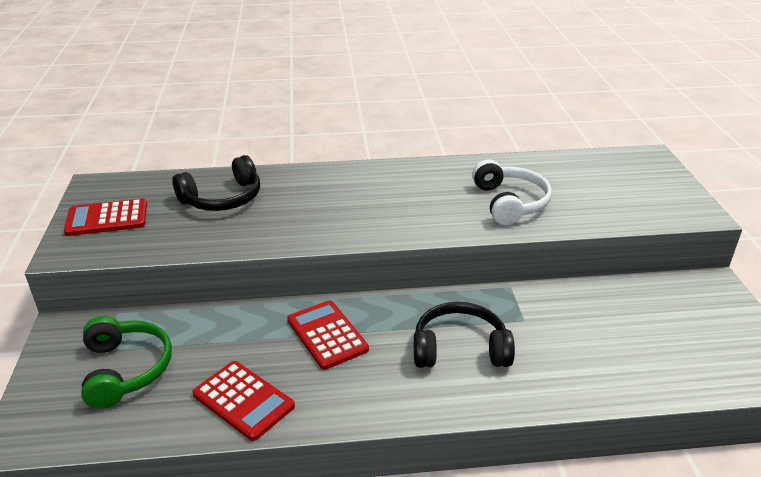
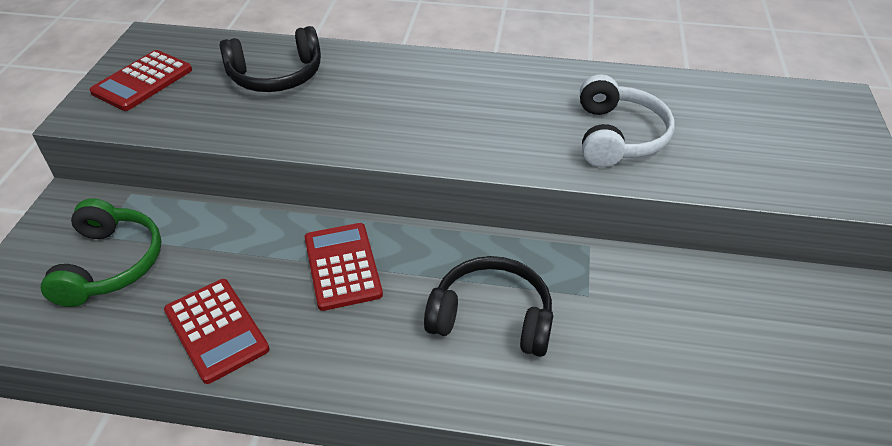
camera: 15 degrees right, 10 degrees up
(107, 218) = (143, 81): red calculator -> red calculator turned 60 degrees counterclockwise

